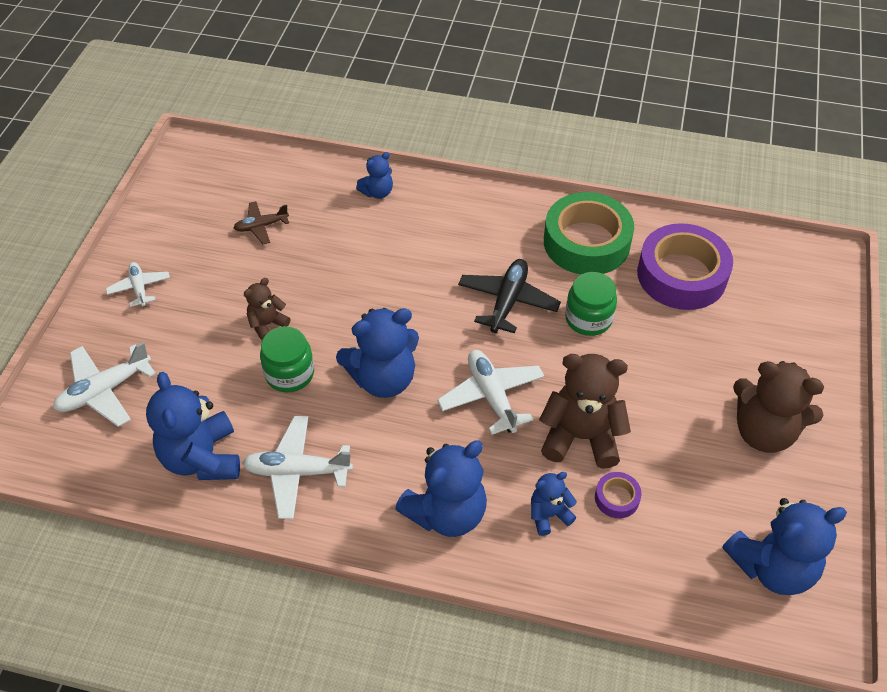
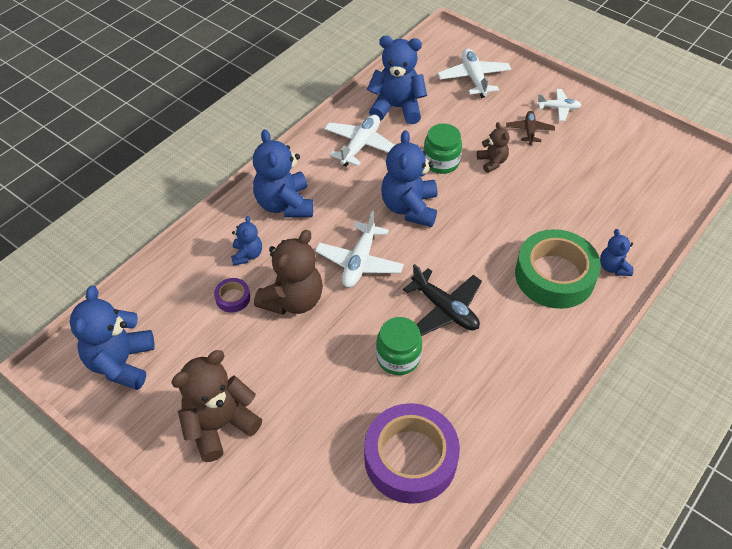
camera: 115 degrees right, 0 degrees up
(261, 226) = (598, 183): brown plane -> brown plane (529, 131)
(491, 396) = (359, 262): white plane -> white plane turned 105 degrees clockwise
(586, 242) = (486, 399): green tape -> green tape (554, 276)

